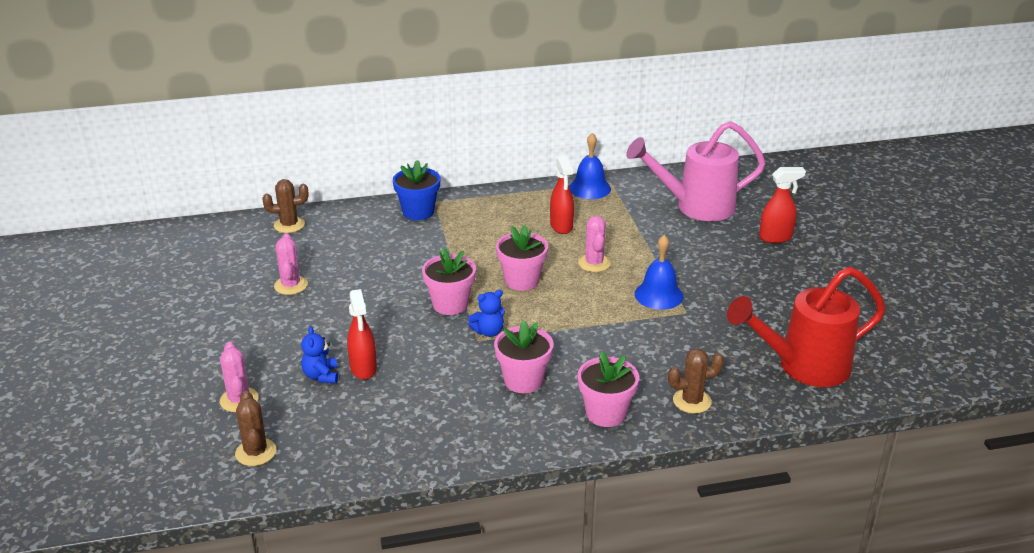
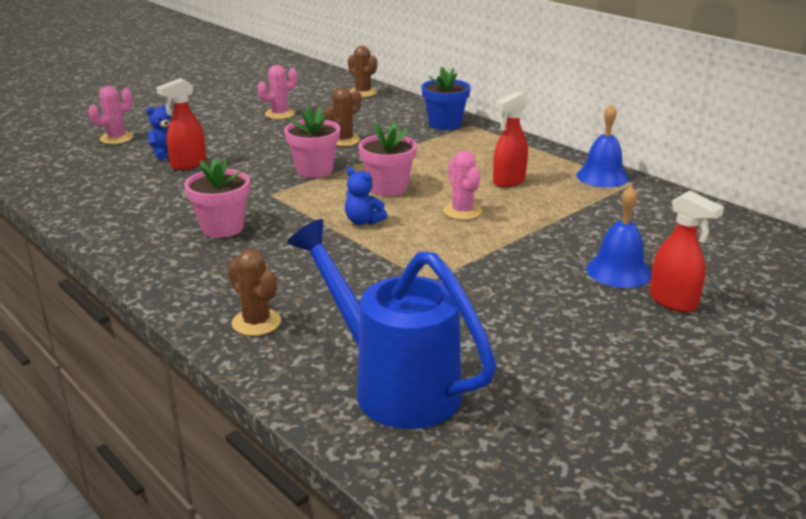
camera: 60 degrees right, 5 degrees down
(255, 452) = (55, 159): brown cactus -> brown cactus (344, 140)
(488, 332) = (287, 195): blue teddy bear -> blue teddy bear (363, 221)
(594, 263) = (462, 211): pink cactus -> pink cactus turned 75 degrees counterclockwise
(606, 413) = (198, 279): pink flower pot -> none
(659, 295) = (444, 257): blue bell -> blue bell (618, 271)
(696, 207) = (660, 237): pink watering can -> none
(804, 367) = (394, 385): red watering can -> blue watering can

